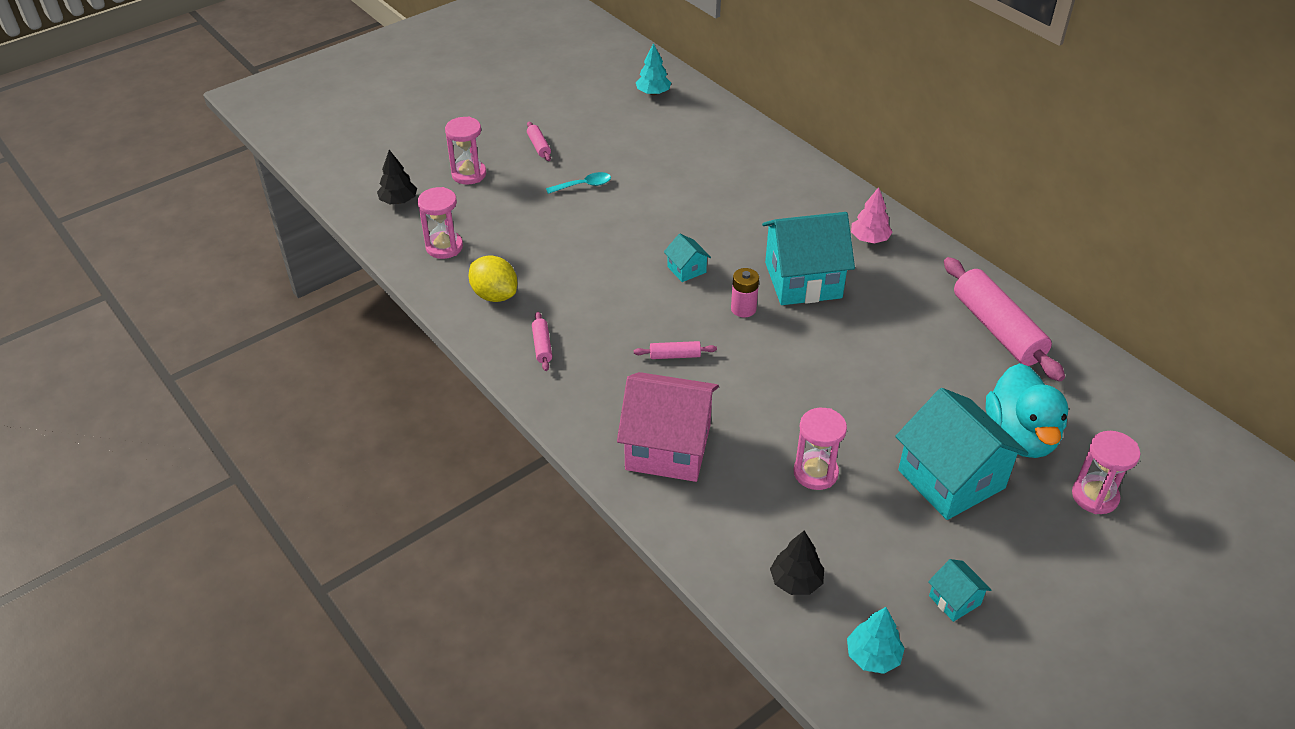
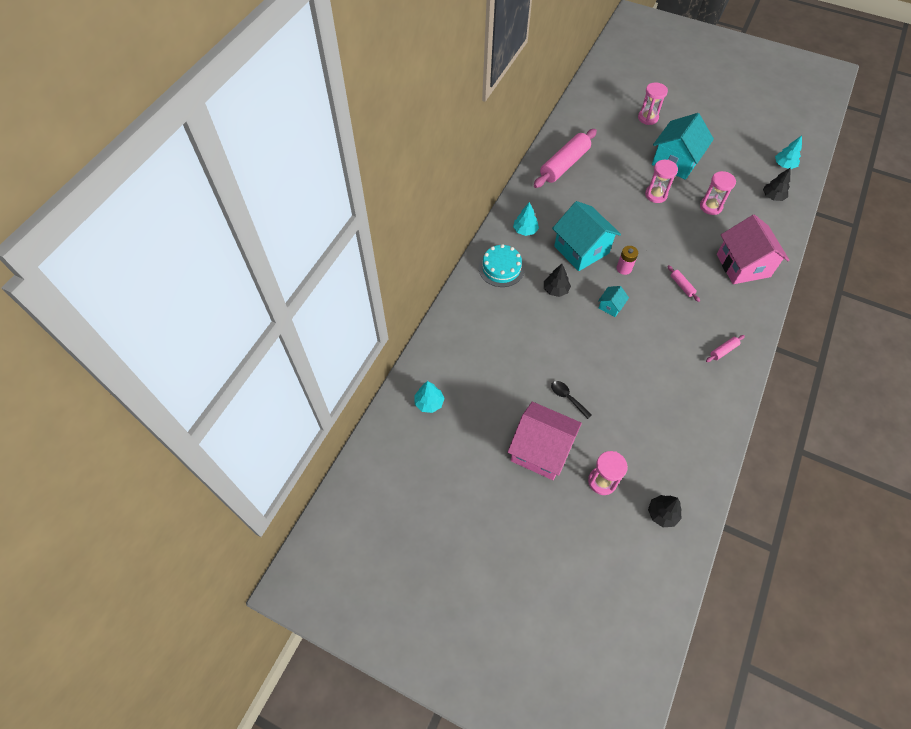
camera: 115 degrees left, 15 degrees up
(444, 247) = (685, 452): pink hourglass -> pink hourglass (656, 195)
(494, 295) = (704, 397): yellow lemon -> none
(539, 146) = (540, 450): pink rolling pin -> pink house
(583, 185) = (567, 398): turquoise spoon -> black spoon
(746, 230) = (555, 290): none -> black tree
(811, 196) = (501, 268): none -> turquoise cake
(869, 239) = (525, 230): pink tree -> turquoise tree
(954, 600) = (737, 148): turquoise house -> none
(1020, 436) = (631, 145): turquoise duck -> none

